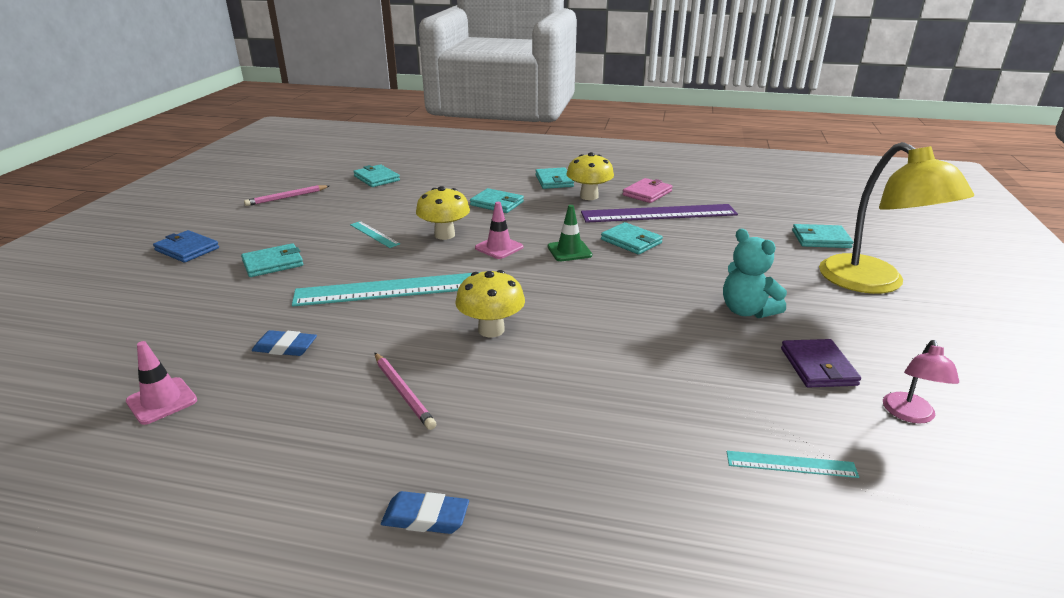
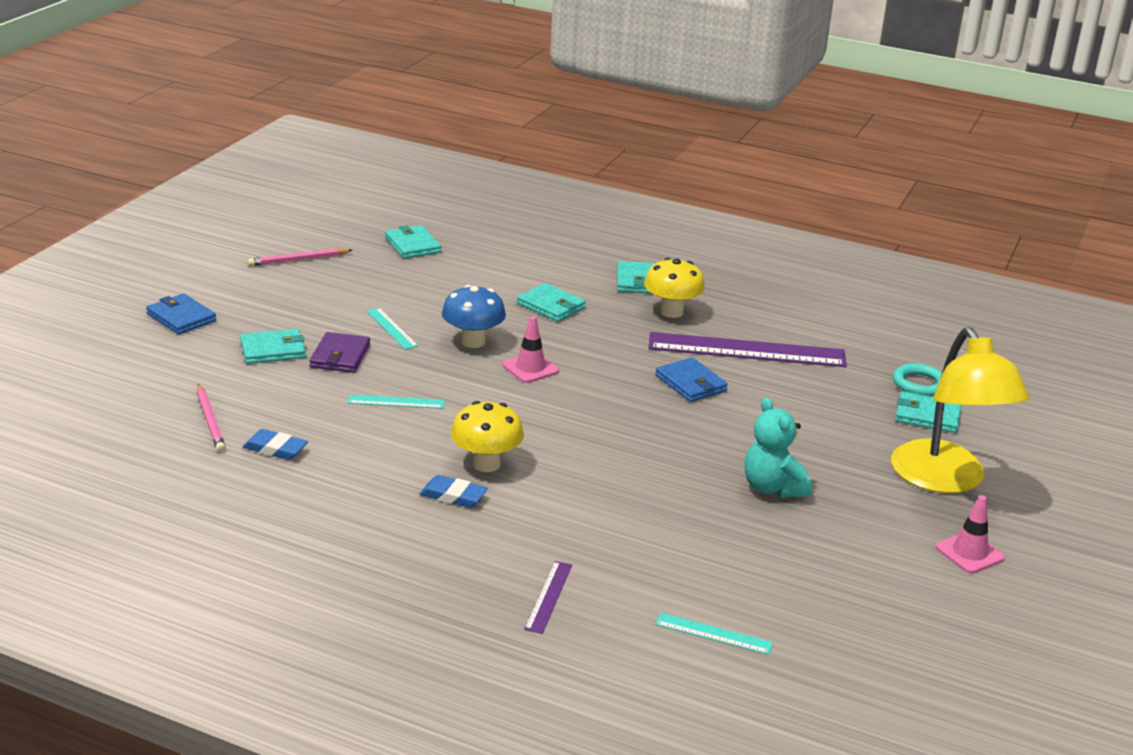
camera: 10 degrees right, 0 degrees up
(162, 401) = (158, 482): pink traffic cone -> pink traffic cone (969, 553)
(393, 289) = (396, 402): turquoise ruler -> turquoise ruler, size x0.45
(403, 392) = (380, 511): pink pencil -> pink pencil (210, 421)
(425, 517) = (373, 615): blue eraser -> blue eraser (453, 496)
(444, 235) = (473, 341): yellow mushroom -> blue mushroom
(569, 251) = (610, 385): green traffic cone -> none
(606, 454) = (548, 596): none -> purple ruler
(631, 241) = (691, 383): turquoise wallet -> blue wallet
(647, 193) = (749, 318): pink wallet -> none
(797, 219) = (919, 384): none -> turquoise ring
(818, 367) = (806, 557): purple wallet -> purple wallet (340, 356)
(910, 415) = (863, 615): pink lamp -> none

